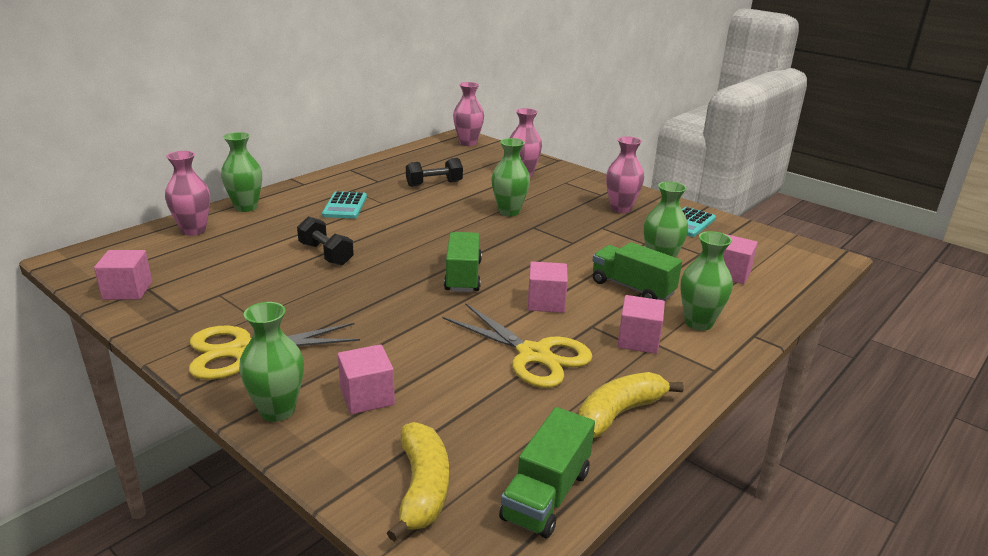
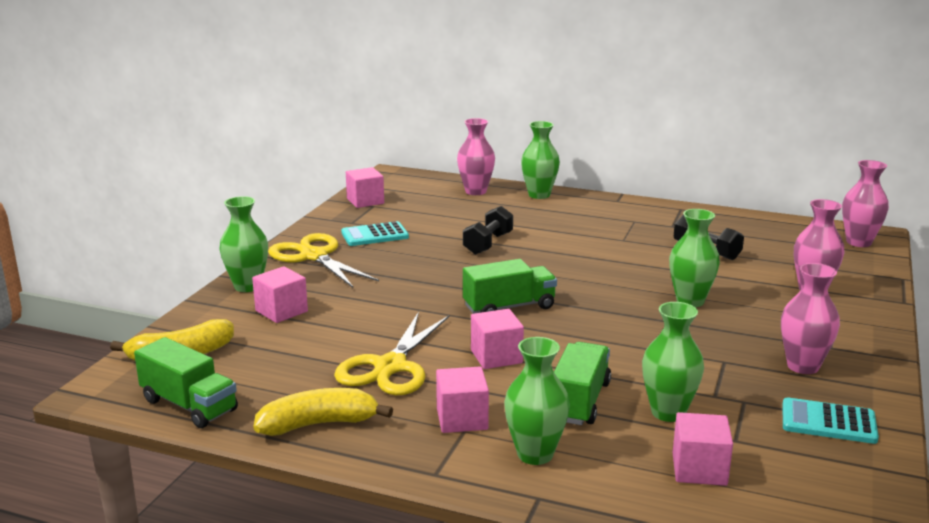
camera: 70 degrees right, 5 degrees down
(345, 206) = (593, 227): turquoise calculator -> turquoise calculator (375, 235)
(546, 495) = (189, 405): green truck -> green truck turned 150 degrees counterclockwise
(619, 413) = (319, 424): yellow banana -> yellow banana turned 45 degrees counterclockwise

